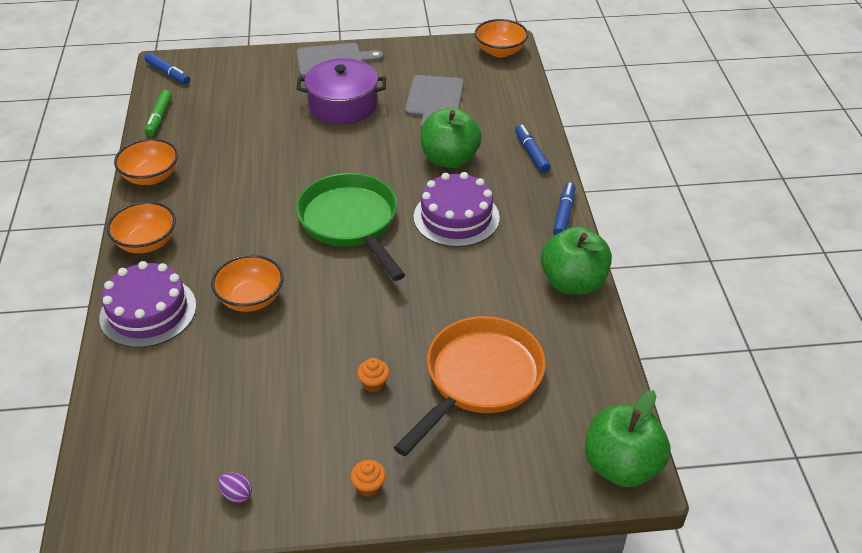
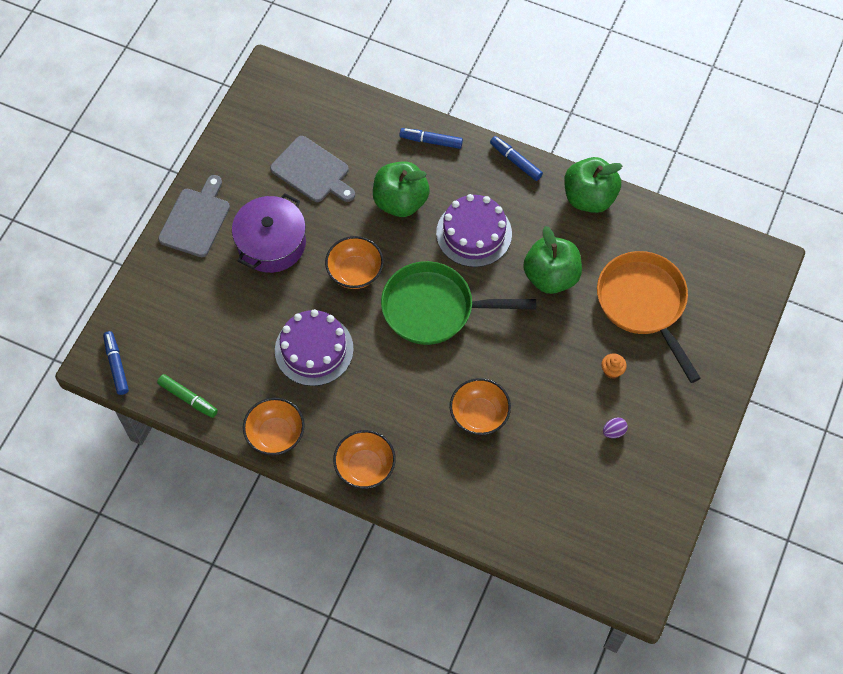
camera: 60 degrees left, 20 degrees up
(148, 311) = (450, 493): purple cake -> purple cake (314, 349)
(168, 73) = (116, 365): blue marker -> blue marker turned 90 degrees counterclockwise
(236, 495) = (661, 495): purple egg -> purple egg (614, 431)
(369, 486) = (696, 414): orange cupcake -> none
(500, 51) = (275, 84): orange bowl -> orange bowl (355, 272)
(621, 466) = (756, 264): green apple -> green apple (551, 276)

